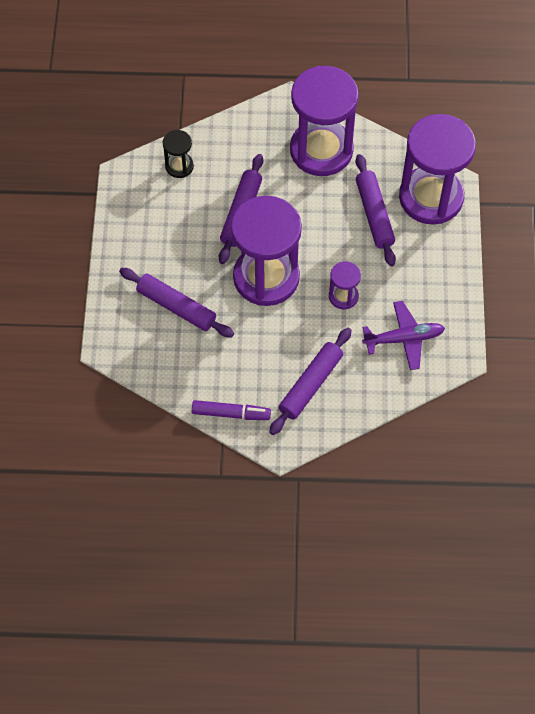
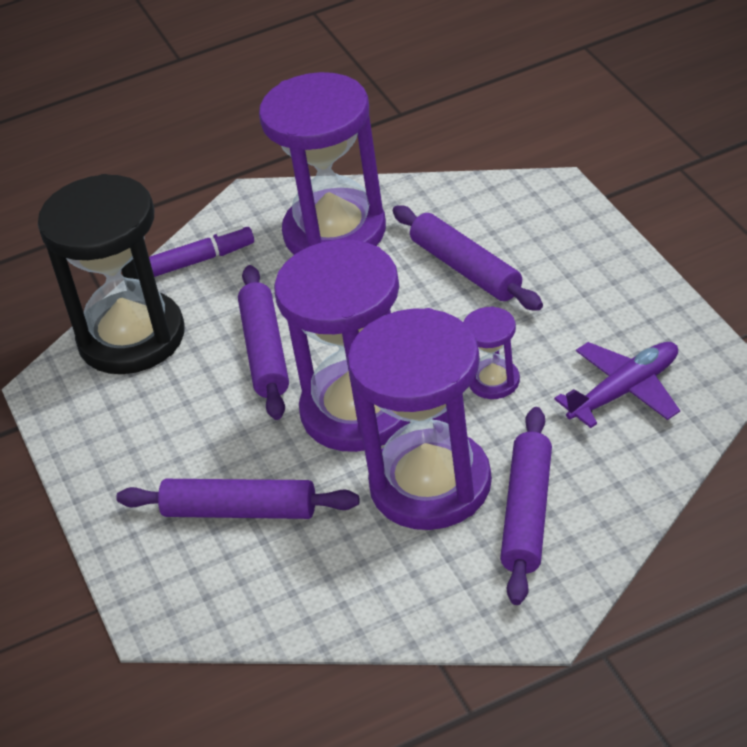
camera: 20 degrees left, 20 degrees down
(179, 166) = (131, 337): black hourglass -> black hourglass, size x2.24
(231, 413) = (427, 613): purple marker -> purple marker (198, 261)
(431, 197) = (532, 217): purple hourglass -> purple hourglass (430, 485)

